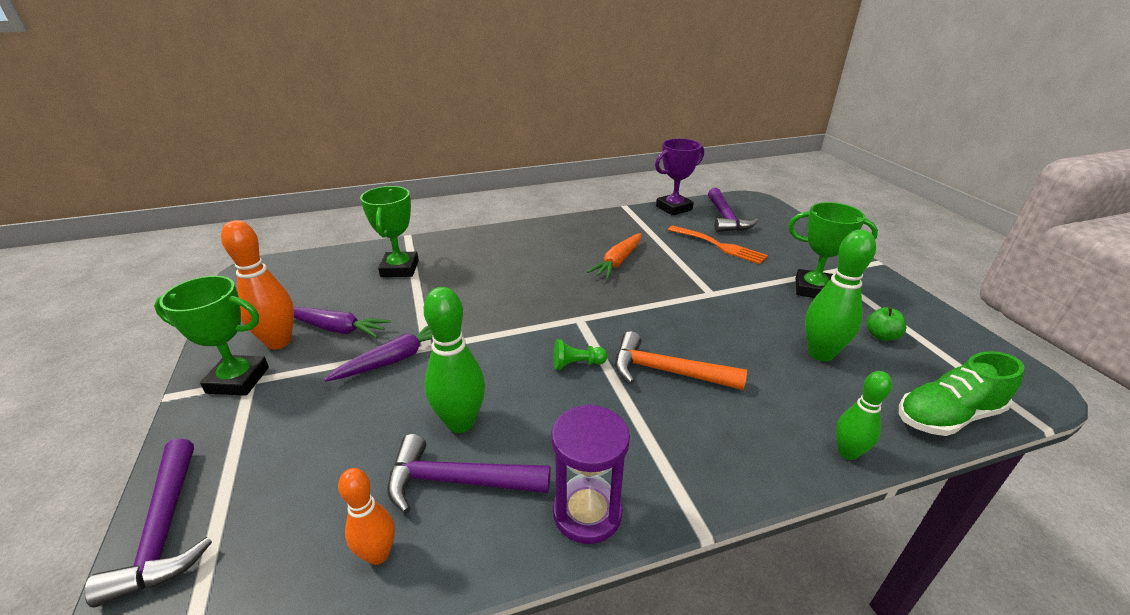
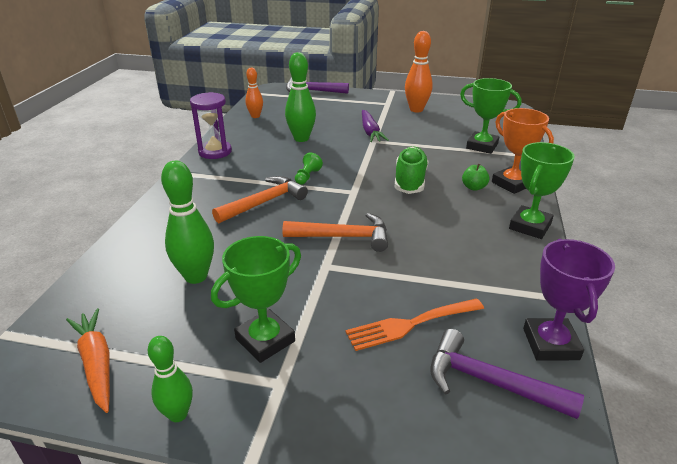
camera: 120 degrees right, 0 degrees up
(238, 380) = (390, 101): green trophy -> green trophy (530, 226)
(336, 328) = (417, 122): purple carrot -> none
(458, 481) = (268, 132): purple hammer -> none
(483, 242) = (512, 184): none -> orange trophy
(618, 261) = (425, 238): orange carrot -> orange carrot (97, 363)
(664, 298) = (343, 237): none -> orange hammer
(847, 452) = (132, 230): green bowling pin -> green bowling pin (178, 414)
(881, 336) = (164, 330): green apple -> green apple (474, 187)
(947, 416) = (81, 291): green shoe -> green shoe (410, 181)

